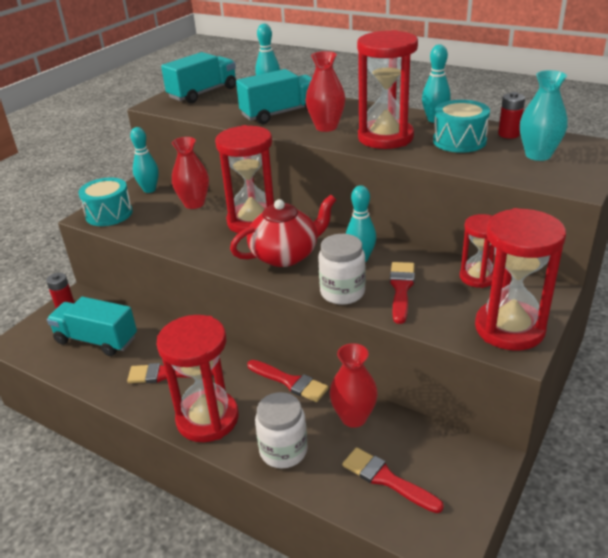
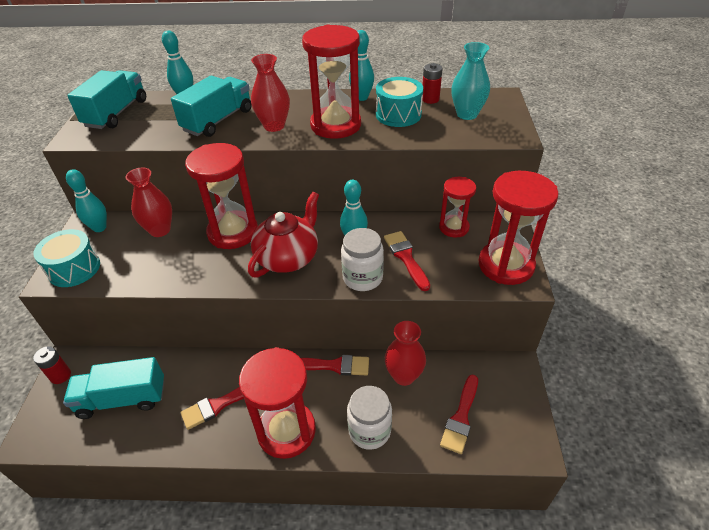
camera: 30 degrees left, 10 degrees up
(386, 479) = (461, 417): red brush -> red brush turned 75 degrees counterclockwise

